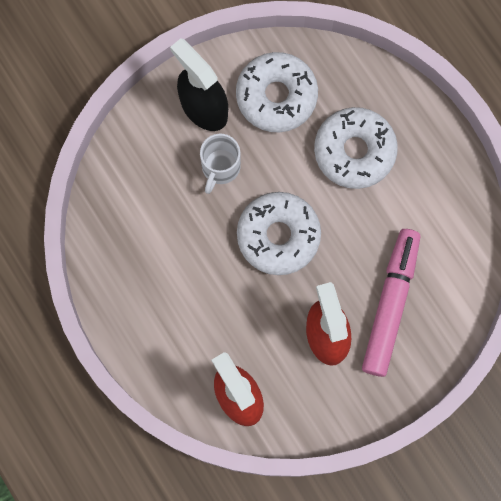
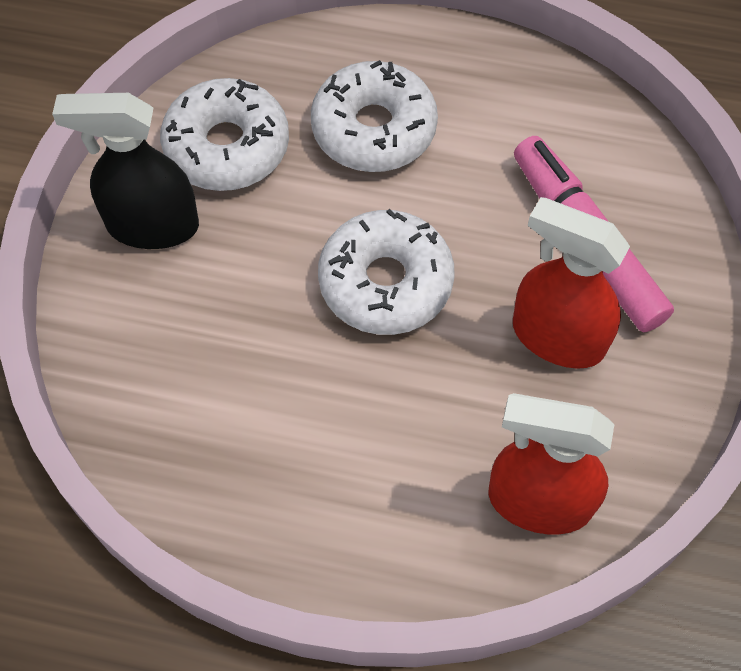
camera: 45 degrees left, 15 degrees down
(220, 167) = (239, 270): white mug -> none

